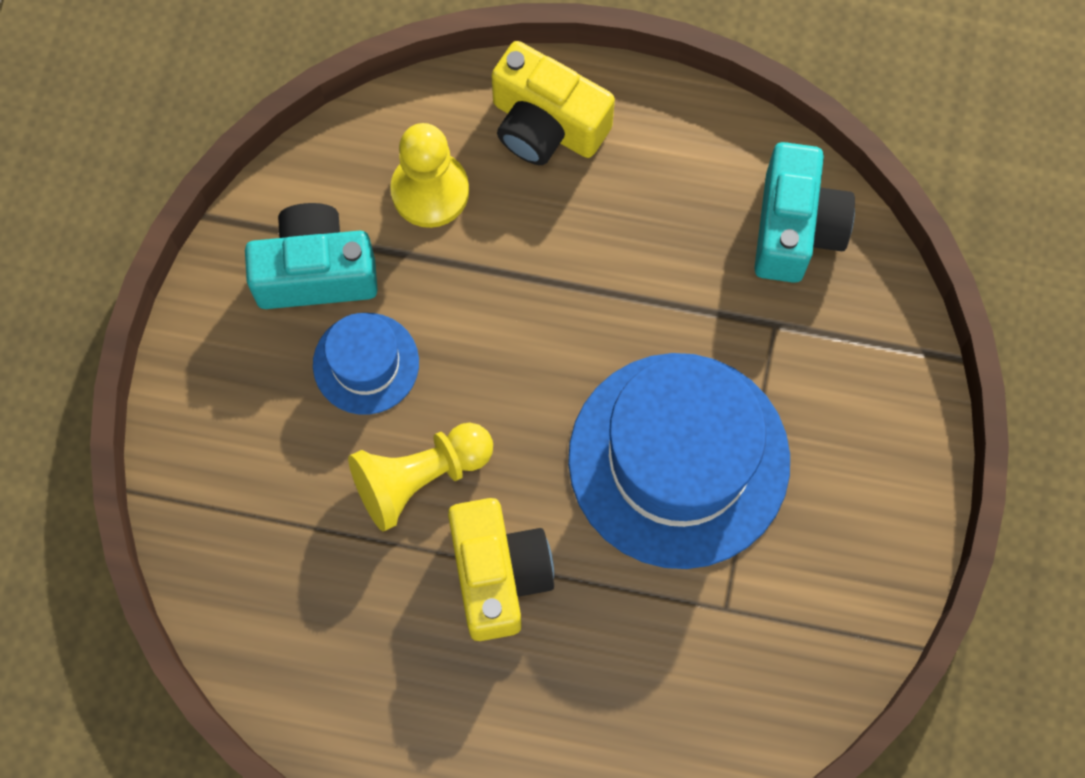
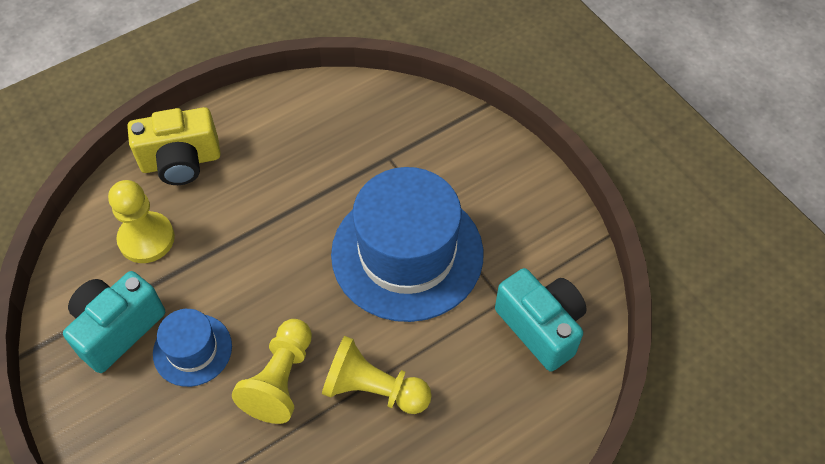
camera: 45 degrees left, 15 degrees down
(498, 575) = (373, 389): yellow camera -> yellow pawn
(795, 228) = (354, 110): turquoise camera -> turquoise camera (541, 327)

